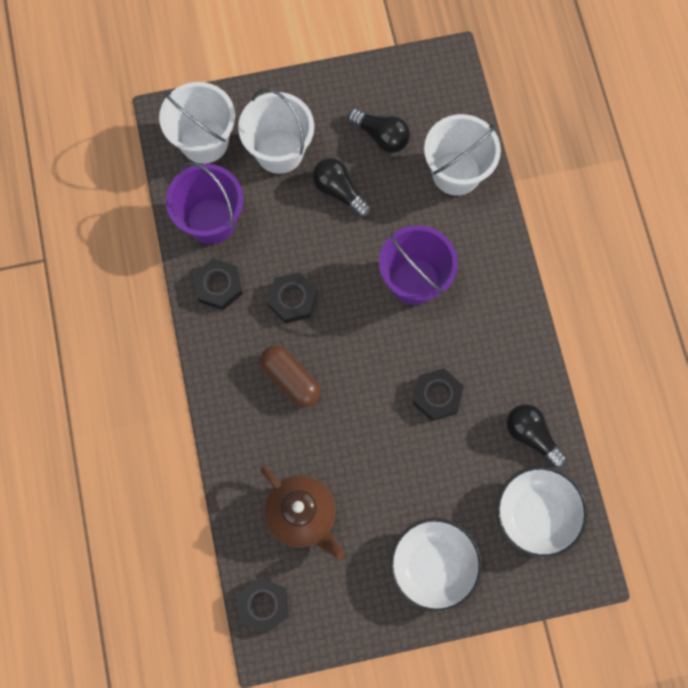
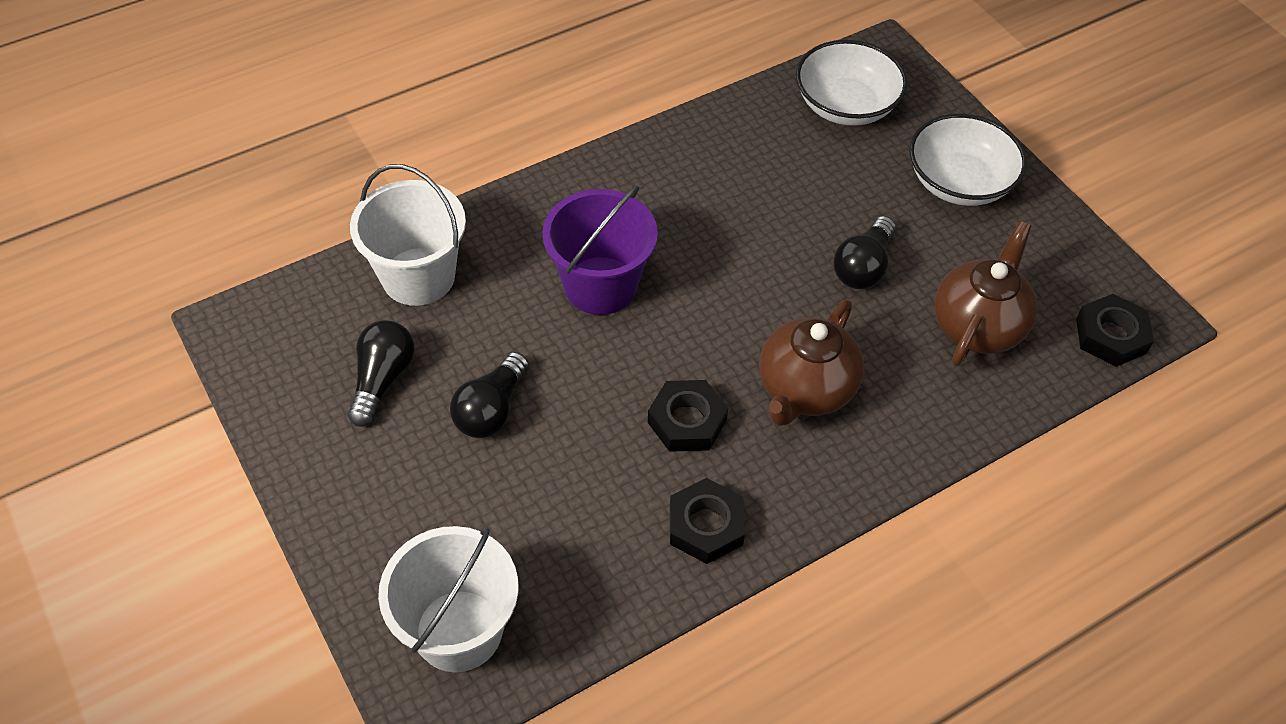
camera: 110 degrees left, 20 degrees down
(211, 221) = (600, 572): purple bucket -> none
(279, 151) = (446, 510): white bucket -> none
(290, 379) = (805, 390): brown capsule -> brown teapot
(437, 396) = (750, 225): black nut -> none
(531, 436) = (755, 127): black light bulb -> black light bulb (863, 267)

